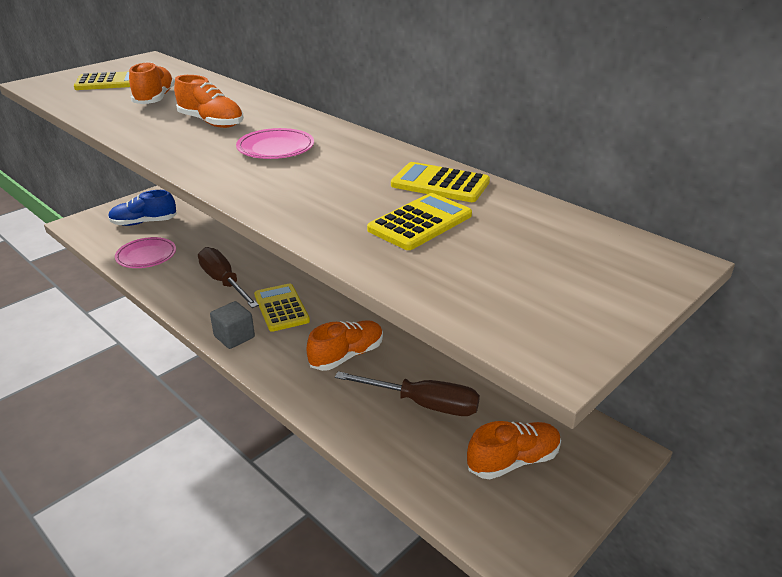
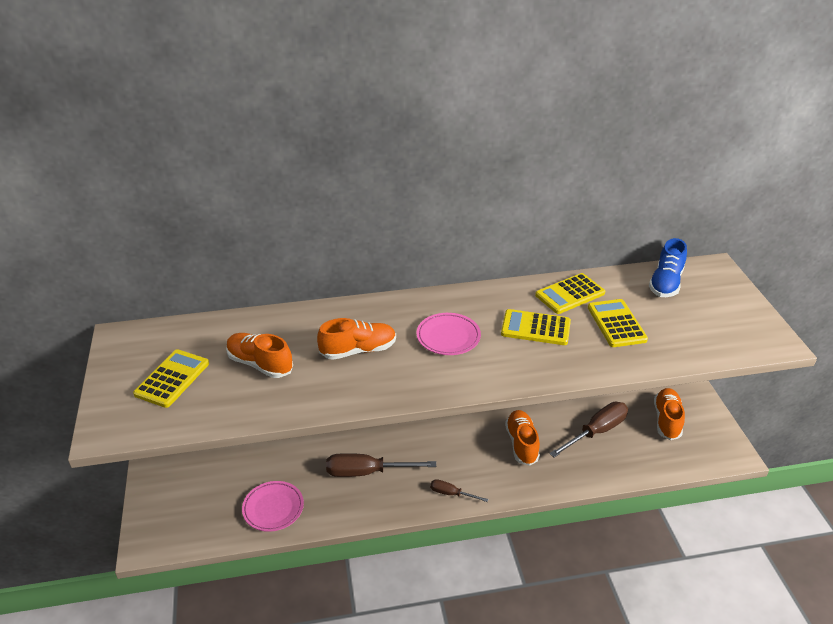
camera: 55 degrees left, 5 degrees up
(144, 222) = (204, 491): blue shoe -> blue shoe (665, 283)
(234, 337) = (451, 494): grey cube -> brown screwdriver
(281, 308) = (435, 453): yellow calculator -> yellow calculator (535, 328)

